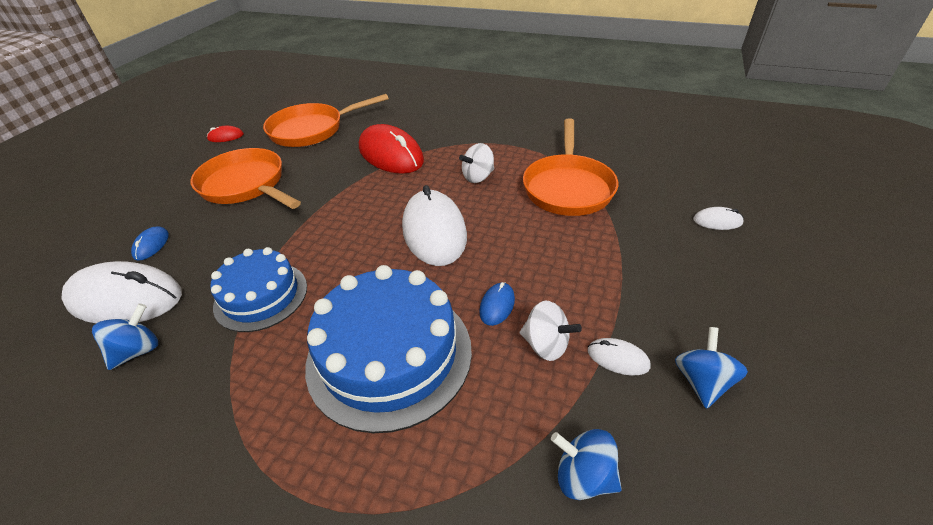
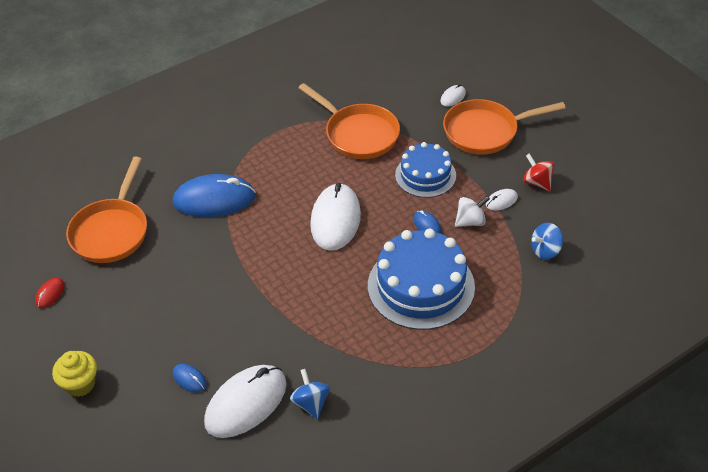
camera: 55 degrees left, 5 degrees up
(127, 192) = (80, 384): none -> yellow cupcake
(246, 185) = (160, 301): orange pan -> orange pan (485, 131)
(261, 296) = (315, 329): blue cake -> blue cake (425, 175)
(391, 154) = (214, 199): red mouse -> blue mouse
(434, 231) = (335, 219): white mouse -> white mouse turned 75 degrees clockwise
(478, 177) = (299, 168): white spinning top -> none
(701, 381) = (537, 182): blue spinning top -> red spinning top

